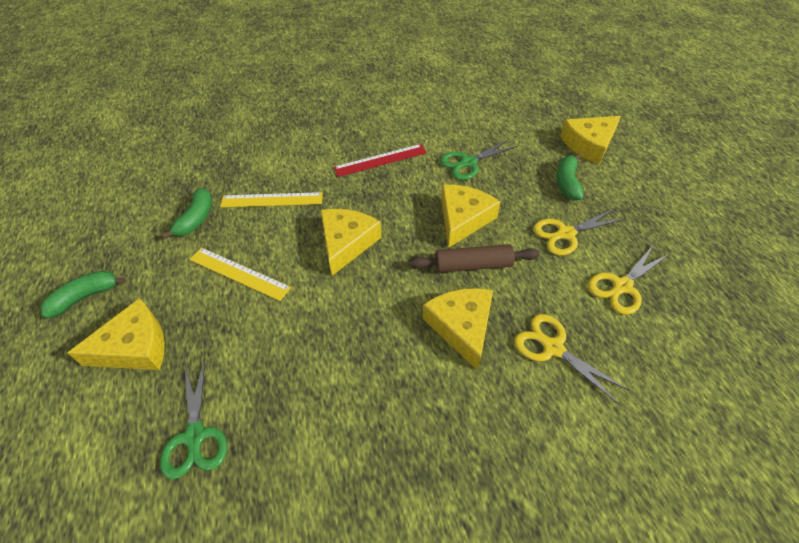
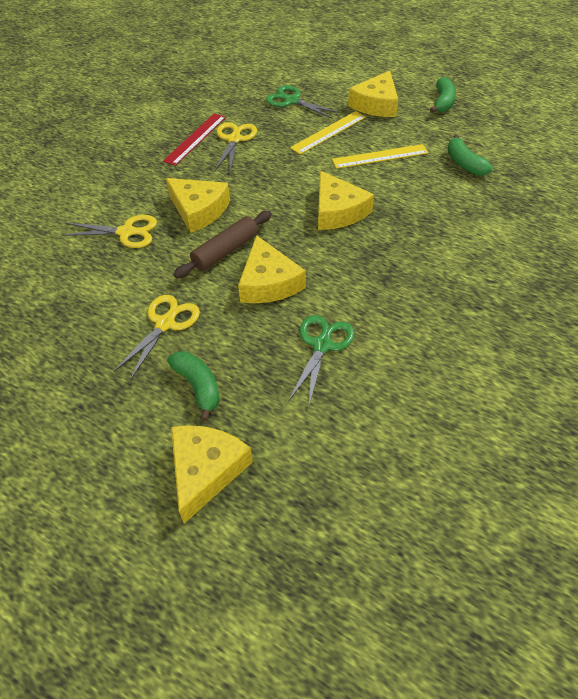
camera: 140 degrees right, 0 degrees up
(272, 200) = (438, 204): yellow ruler -> yellow ruler (328, 132)
(380, 160) = (407, 292): red ruler -> red ruler (195, 138)
(622, 286) = (91, 304): yellow scissors -> yellow scissors (234, 139)

